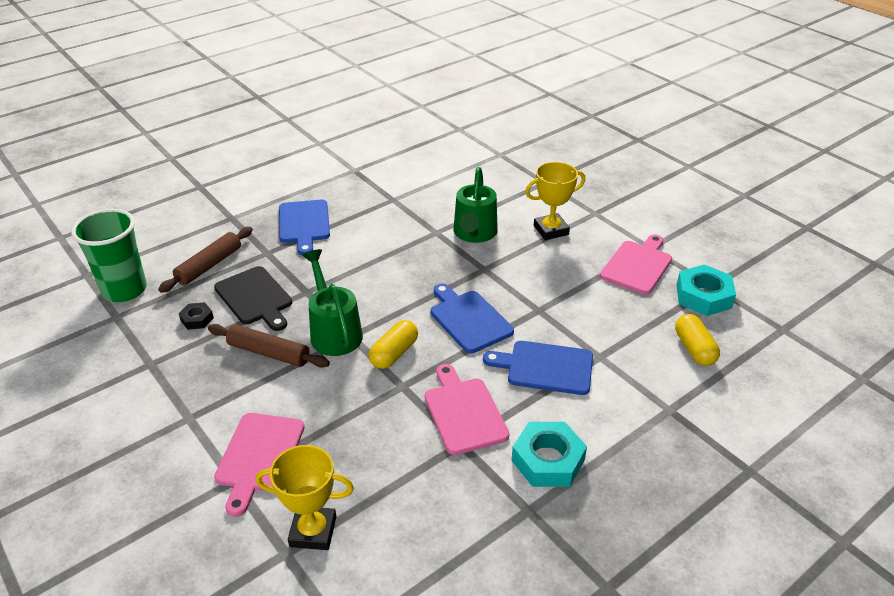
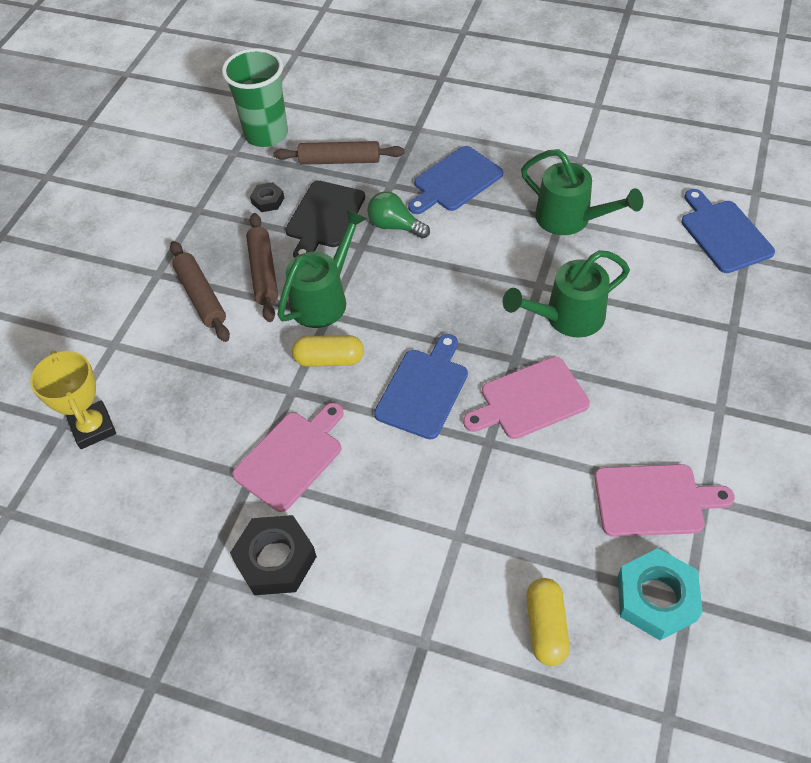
camera: 60 degrees right, 15 degrees up
(249, 400) = (201, 297): none -> brown rolling pin
(259, 456) = (146, 344): pink cutting board -> pink cutting board (530, 400)
(309, 268) = (395, 226): none -> green light bulb
(398, 196) = (570, 219): none -> green watering can
(545, 367) = (402, 493): blue cutting board -> blue cutting board (723, 234)
(548, 460) = (275, 559): turquoise nut -> black nut
(551, 230) = (641, 382): yellow trophy -> none
(694, 349) = (546, 627): yellow capsule -> yellow capsule turned 45 degrees counterclockwise

